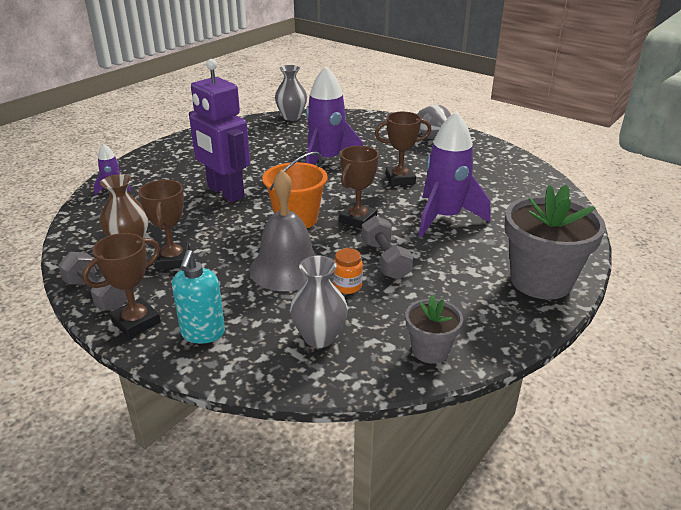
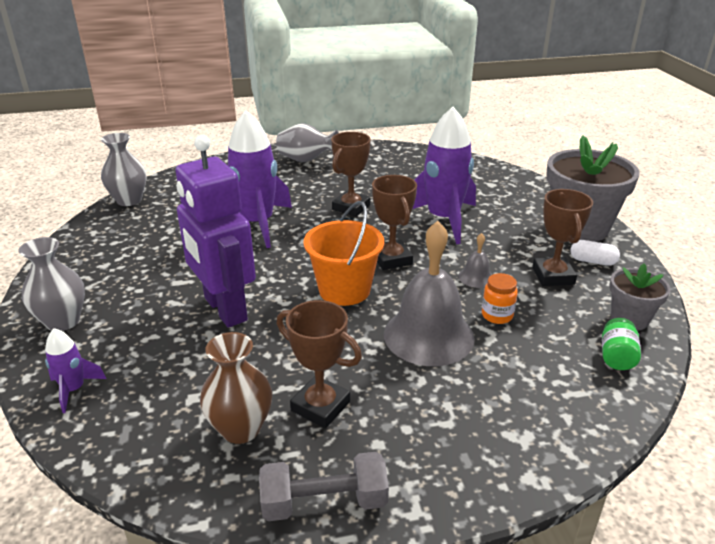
camera: 50 degrees left, 0 degrees up
(136, 322) = (421, 488): brown trophy -> brown trophy (553, 276)
(203, 333) = (491, 442): turquoise soap dispenser -> none
(225, 193) = (225, 309): purple robot -> purple robot turned 60 degrees clockwise
(319, 337) = (563, 367): grey vase -> grey vase (63, 321)
(366, 359) = (616, 356): none -> green jar
(385, 260) = (476, 277): grey dumbbell -> grey bell
(494, 305) = (592, 261): none -> white capsule

